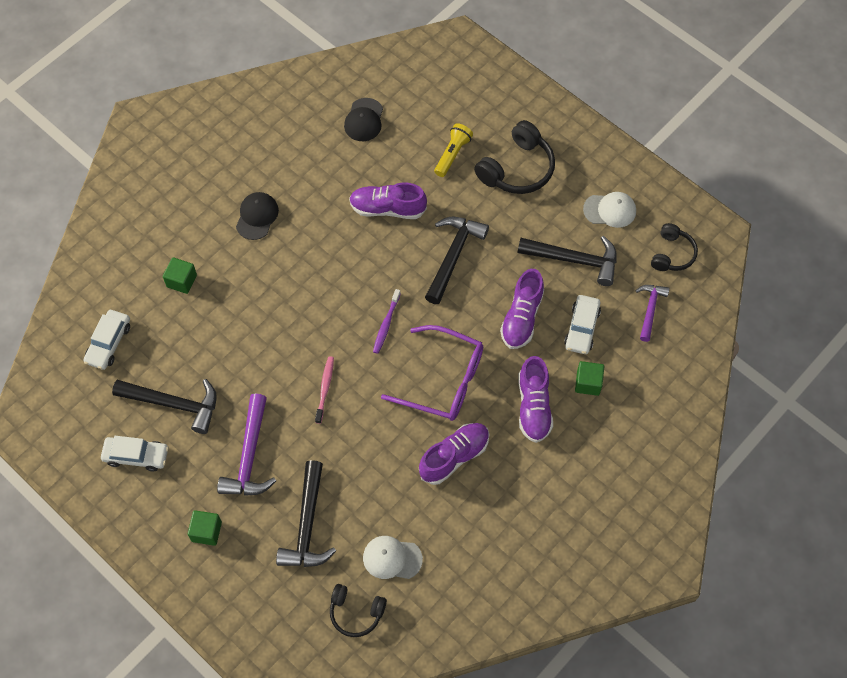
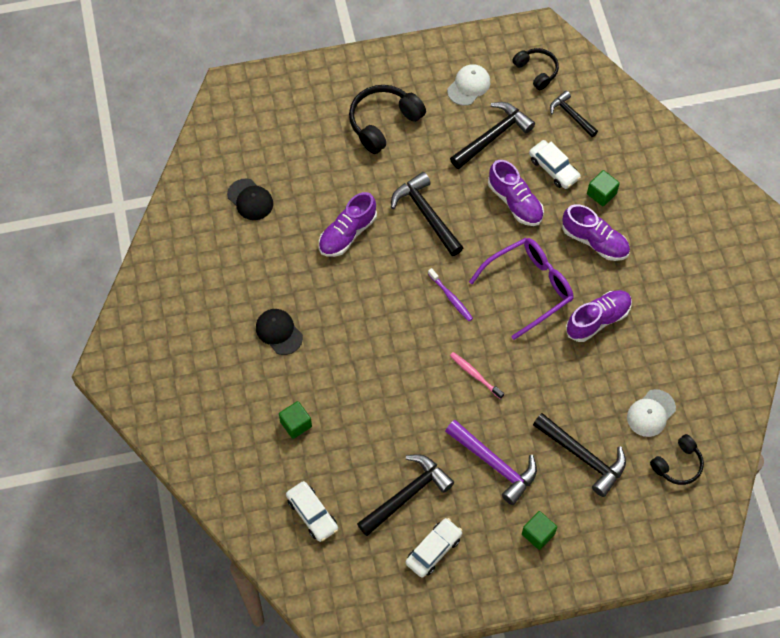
camera: 55 degrees left, 0 degrees up
(452, 154) = (334, 158): yellow flashlight -> none
(454, 457) = (598, 320): purple shoe -> purple shoe turned 60 degrees clockwise
(517, 169) = (383, 123): black headphones -> black headphones turned 120 degrees counterclockwise
(650, 310) = (571, 115): purple hammer -> black hammer

